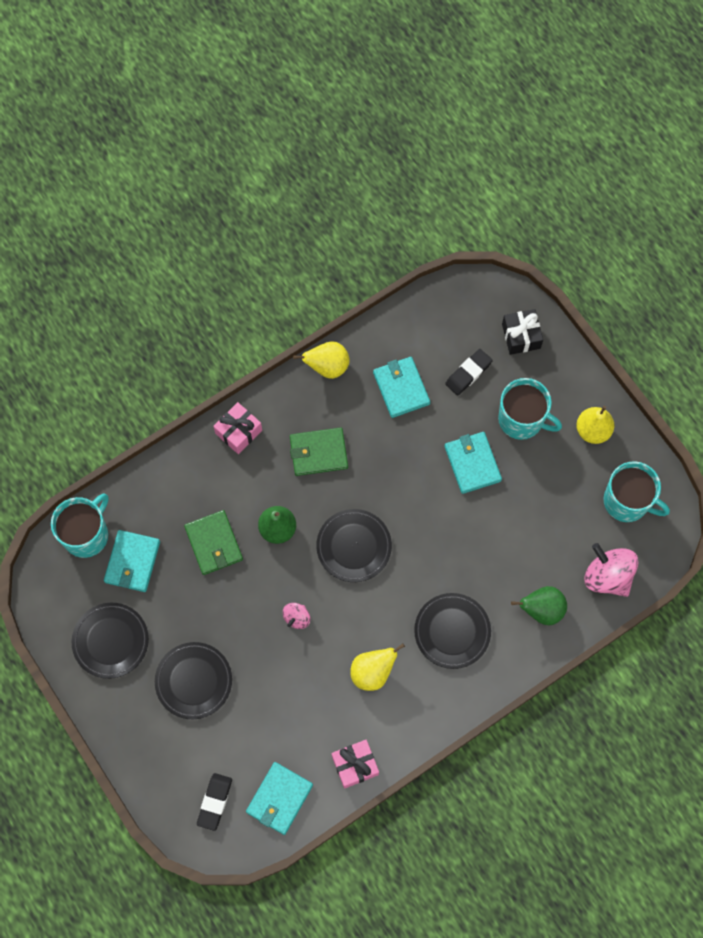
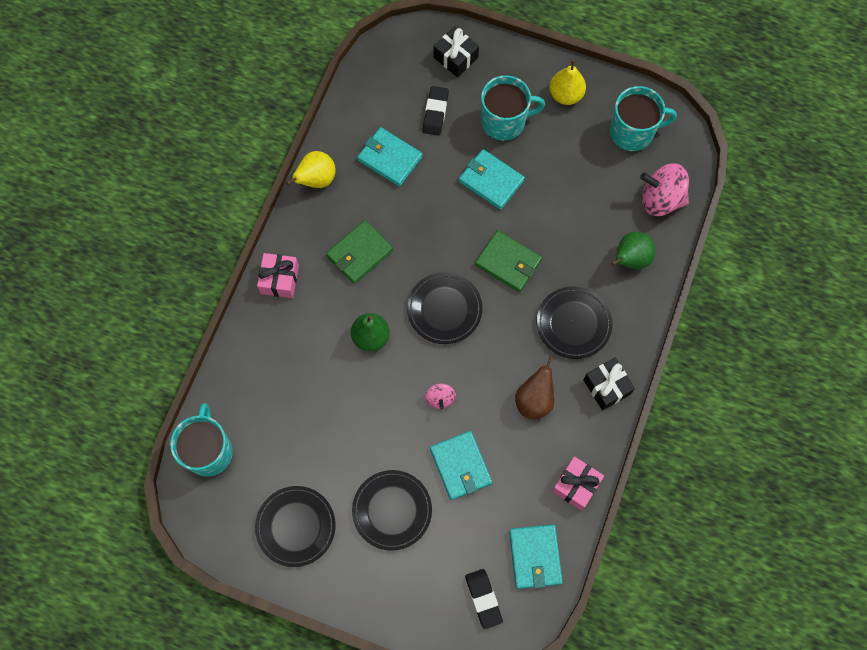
camera: 35 degrees left, 0 degrees up
(132, 562) = (266, 447): turquoise wallet -> turquoise wallet (460, 466)
(214, 543) = (325, 385): green wallet -> green wallet (508, 262)
(372, 672) = (534, 400): yellow pear -> brown pear
(440, 703) = (606, 387): none -> black gift

